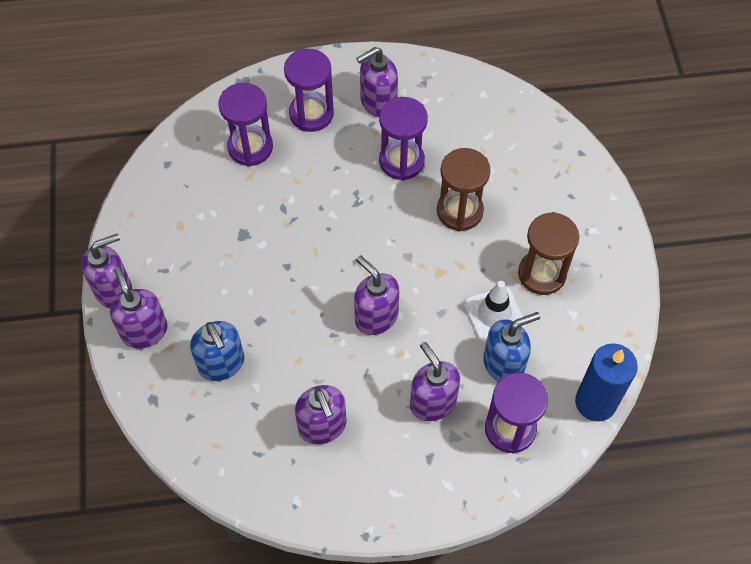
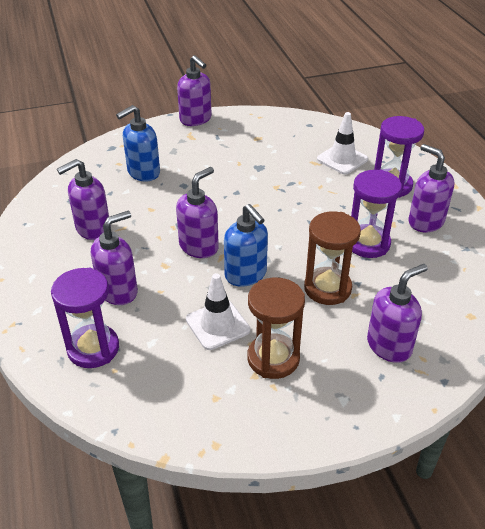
camera: 80 degrees right, 20 degrees down
(144, 331) = (165, 136): purple soap dispenser -> purple soap dispenser (389, 346)
(250, 147) = (342, 159): purple hourglass -> white traffic cone
(504, 364) = (163, 337): blue soap dispenser -> blue soap dispenser (246, 275)
(595, 402) = (126, 417): blue candle -> none

